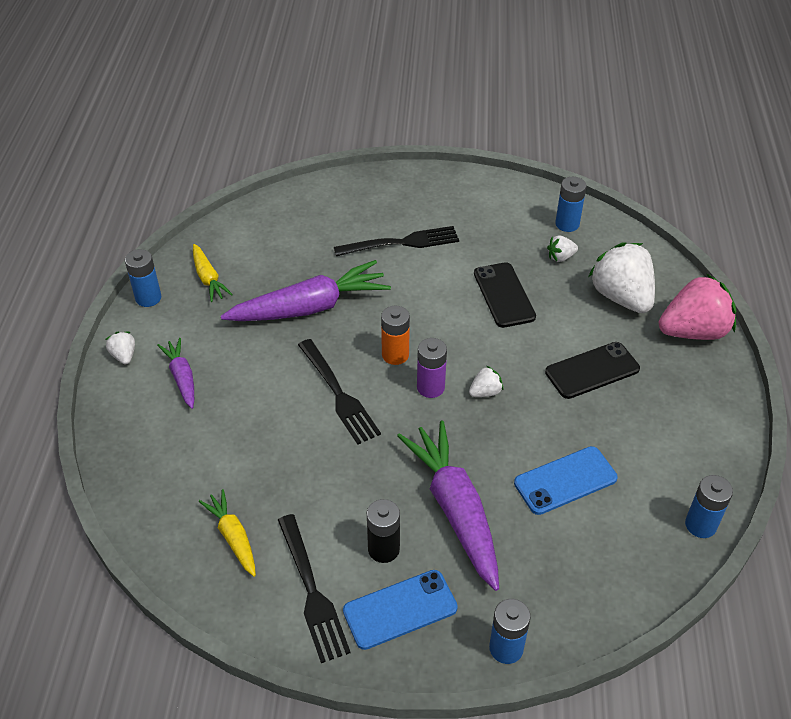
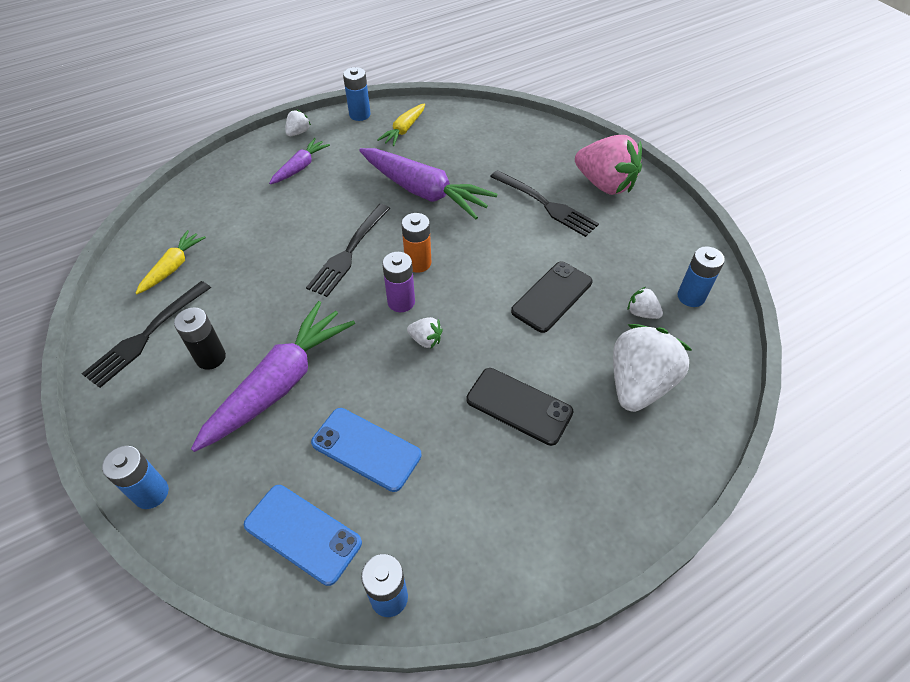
camera: 55 degrees right, 5 degrees up
(400, 609) = (156, 398): blue phone -> blue phone (303, 533)
(693, 331) = (653, 469): pink strawberry -> pink strawberry (604, 184)

